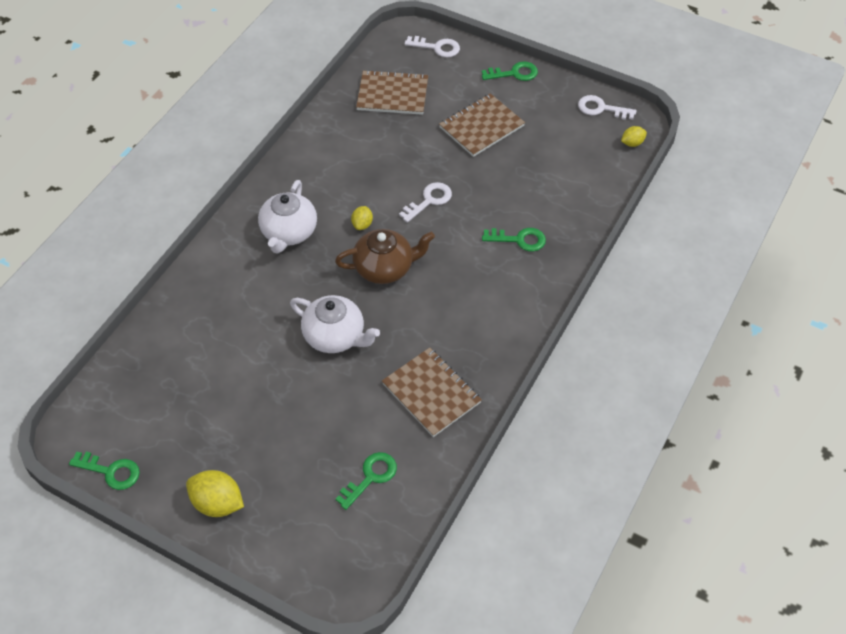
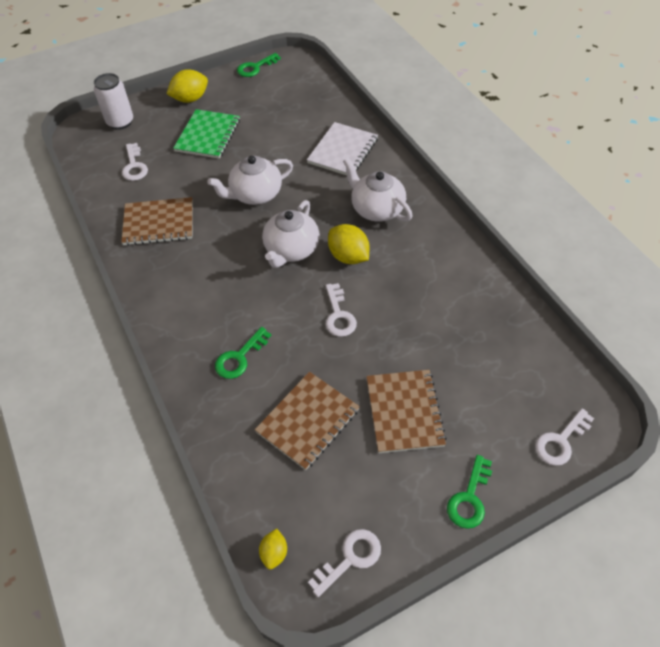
camera: 125 degrees right, 0 degrees up
(221, 298) = (342, 151): none -> white notebook
(273, 438) = (208, 135): none -> green notebook
(309, 552) = (120, 122): none -> white can
(362, 224) = (348, 256): yellow lemon -> yellow lemon, size x1.79
(370, 477) = (134, 166): green key -> white key
(385, 268) = (291, 250): brown teapot -> white teapot
(392, 94) = (503, 358): brown notebook -> brown notebook (307, 421)

